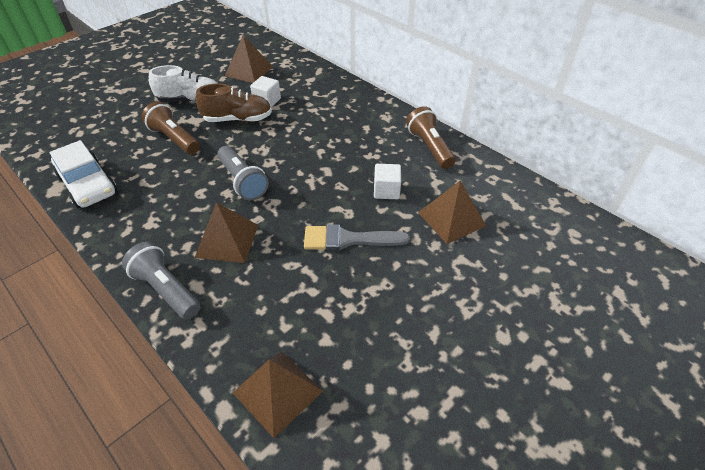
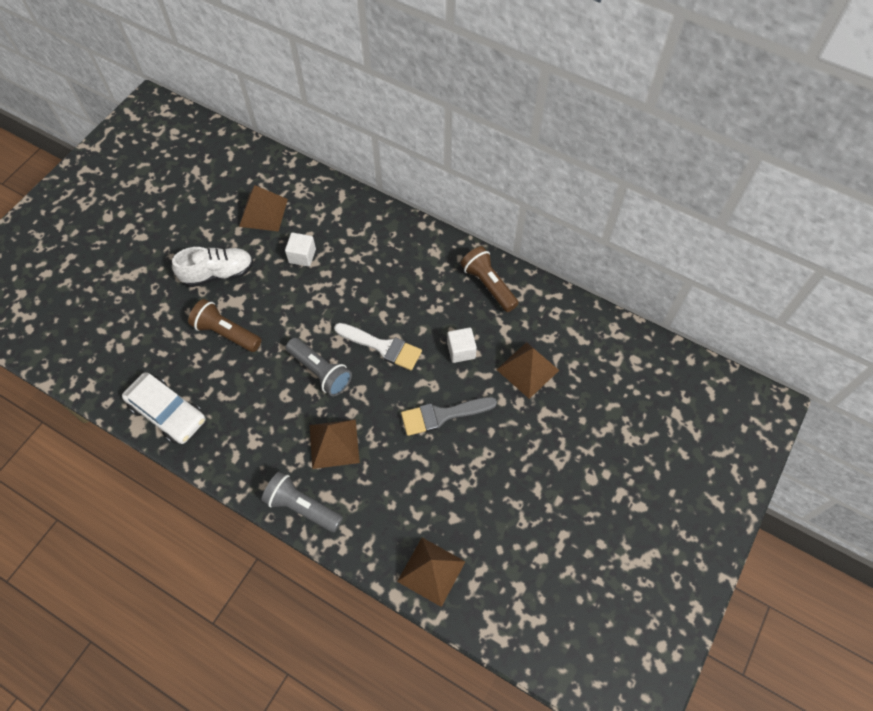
camera: 15 degrees left, 15 degrees up
(238, 119) = (281, 290): brown shoe -> none
(310, 174) = (382, 347): none -> white brush

